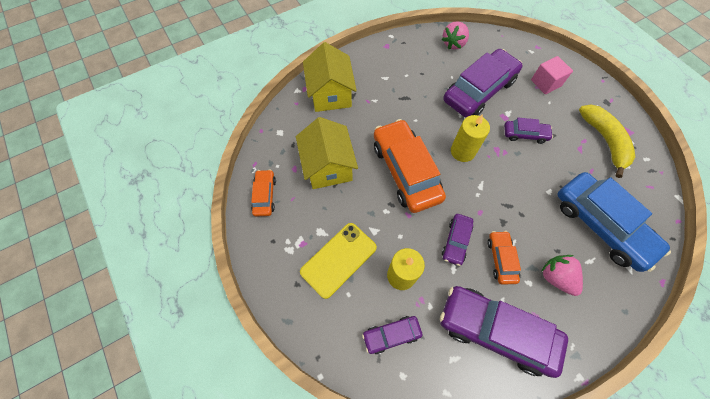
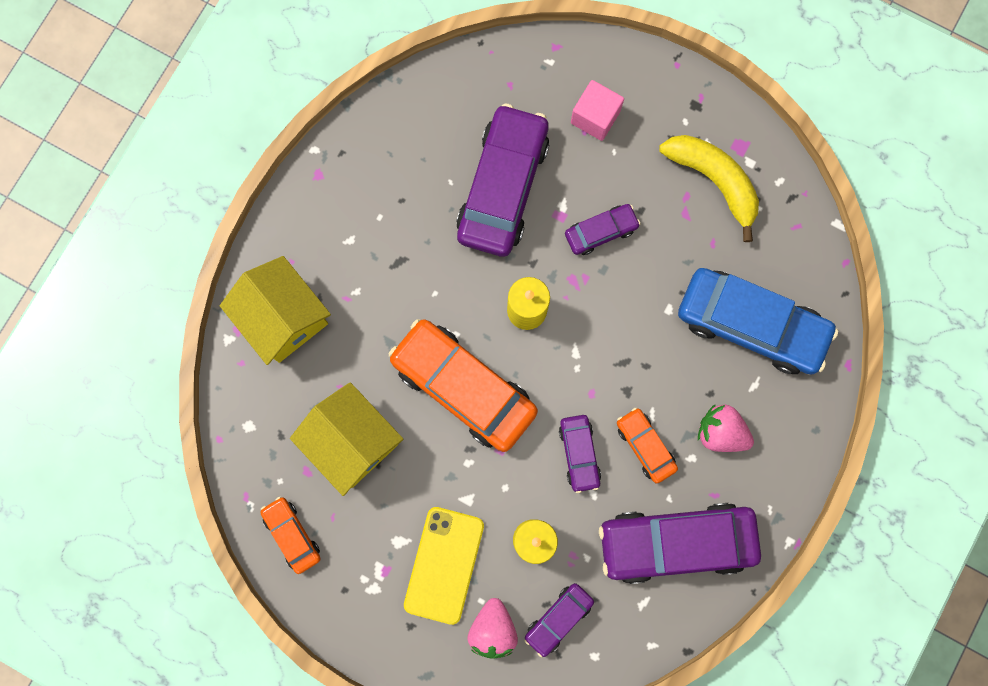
camera: 30 degrees left, 15 degrees up
(453, 43) = (422, 112): pink strawberry -> pink strawberry (493, 629)

